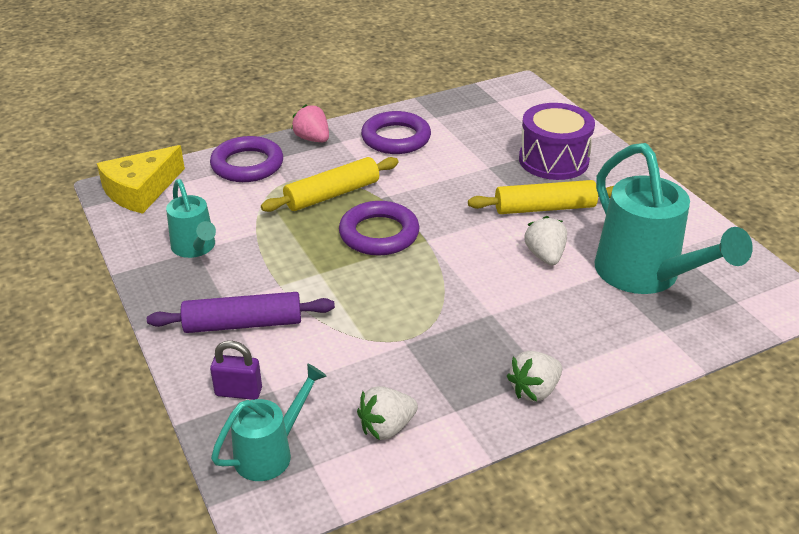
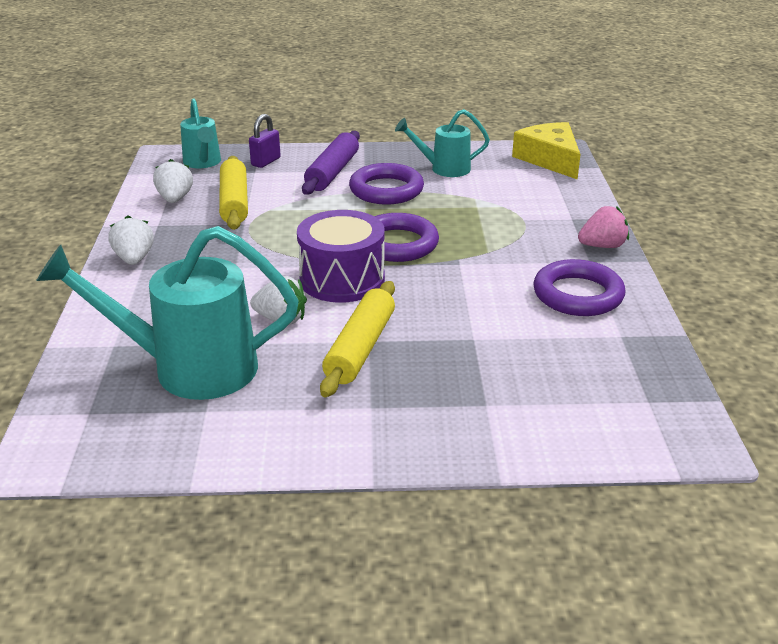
camera: 115 degrees right, 5 degrees down
(247, 165) = (566, 206): purple ring -> purple ring (386, 190)
(332, 194) = (482, 235): yellow rolling pin -> yellow rolling pin (234, 202)
(553, 160) = (456, 392): purple drum -> purple drum (342, 279)

